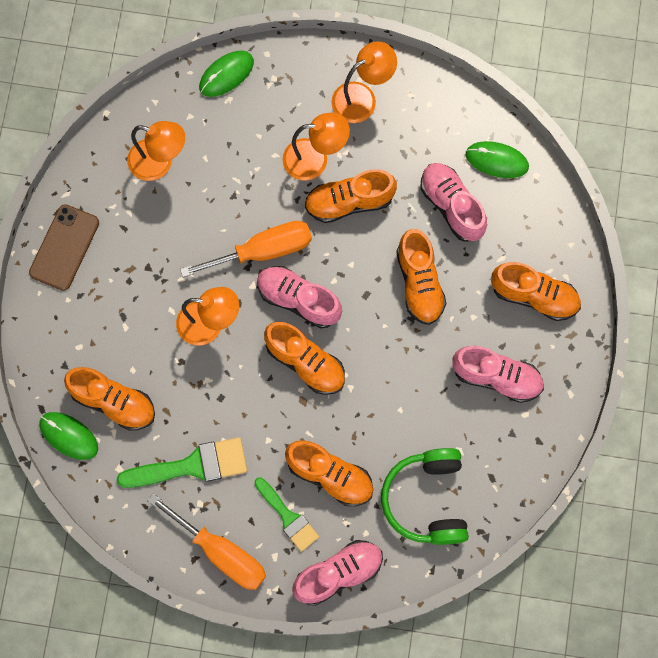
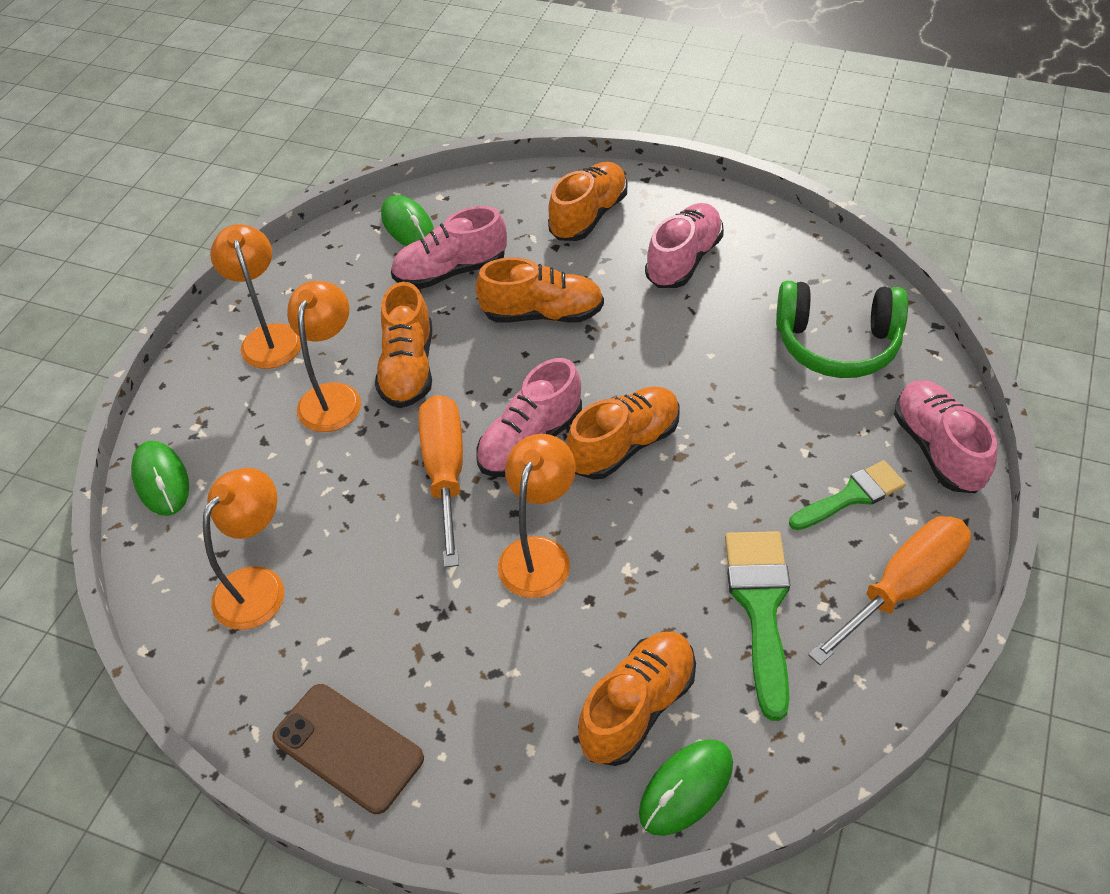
camera: 75 degrees left, 25 degrees down
(330, 475) = (794, 440): orange shoe -> none
(496, 160) = (408, 226): green mouse -> green mouse turned 60 degrees counterclockwise

